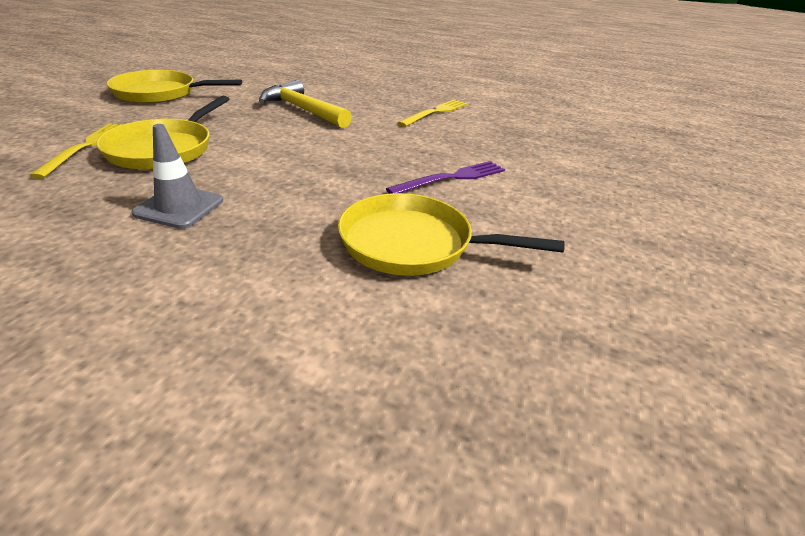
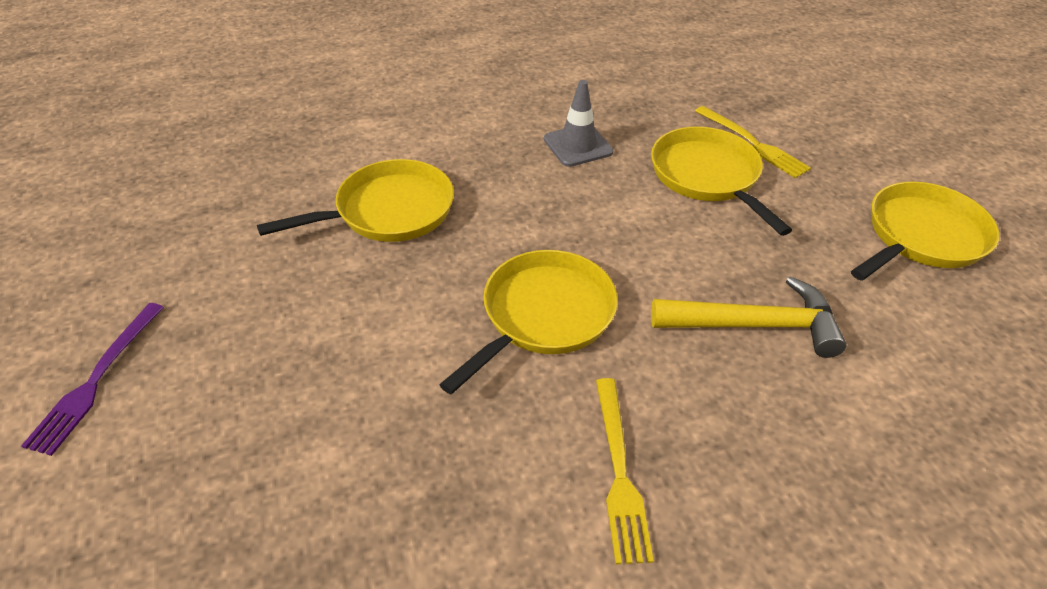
camera: 140 degrees right, 10 degrees up
(392, 150) = (543, 315): none -> yellow pan
(451, 178) = (434, 308): purple fork -> purple fork (97, 379)

